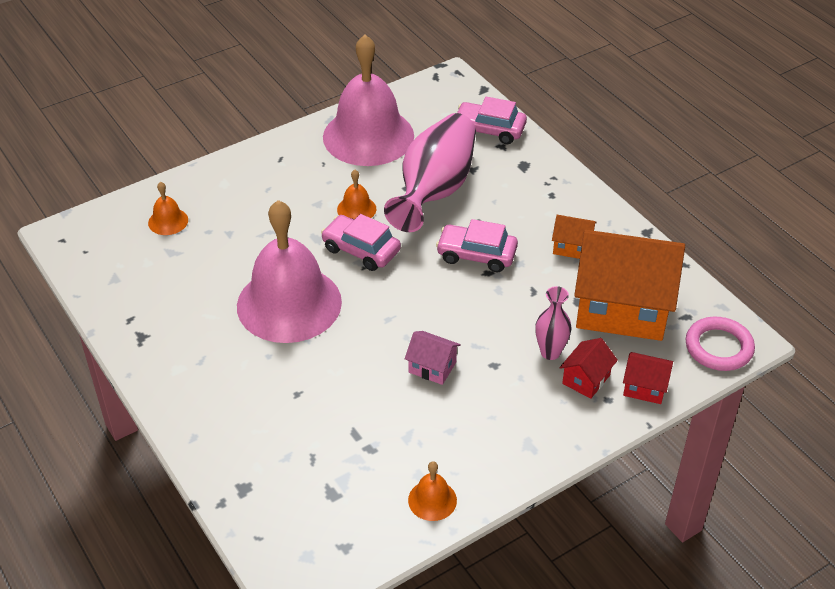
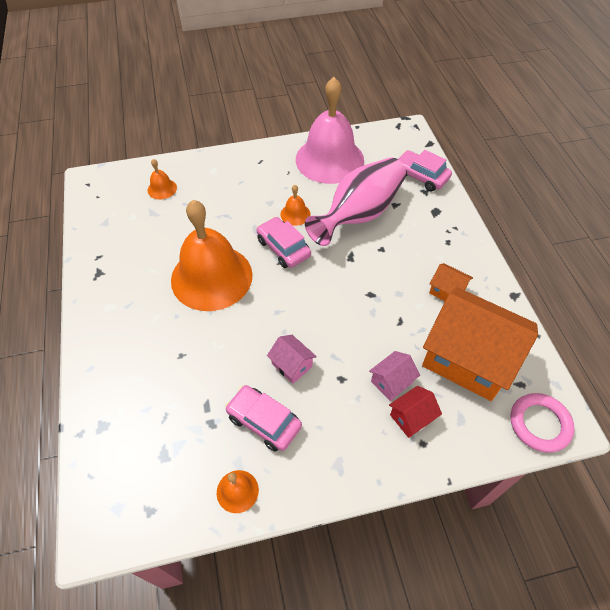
camera: 20 degrees right, 10 degrees up
(289, 303) = (211, 277): pink bell -> orange bell
(476, 255) = (368, 277): pink car -> pink car (264, 421)
(550, 352) = (391, 382): pink vase -> pink house
(644, 387) = (459, 442): red house -> none

